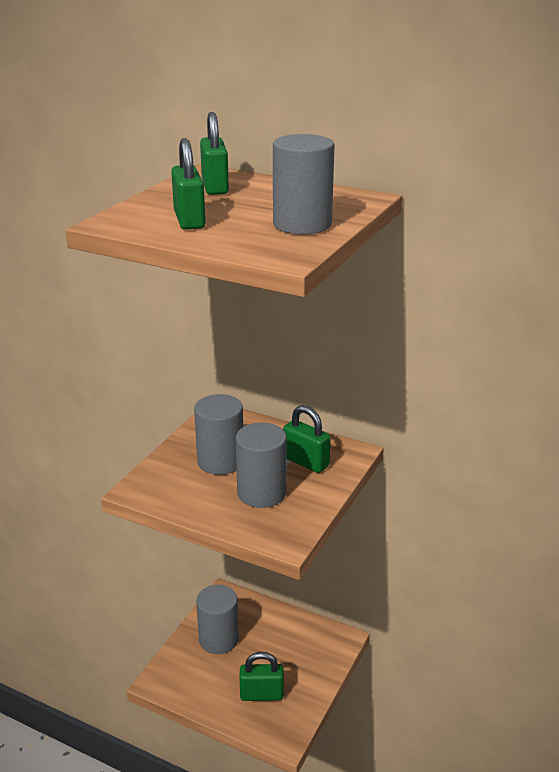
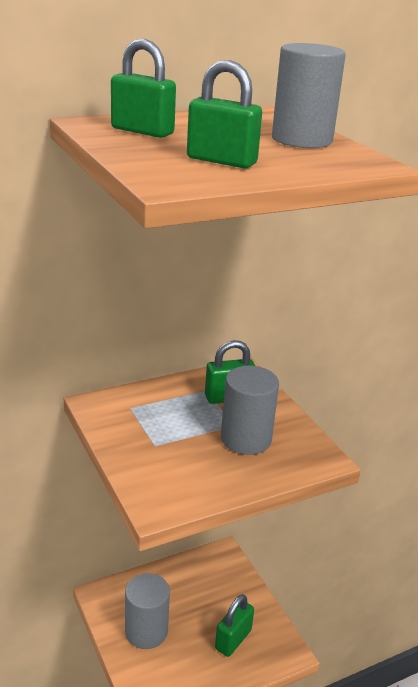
camera: 55 degrees left, 0 degrees up
(220, 461) = (173, 437): grey cylinder -> none

